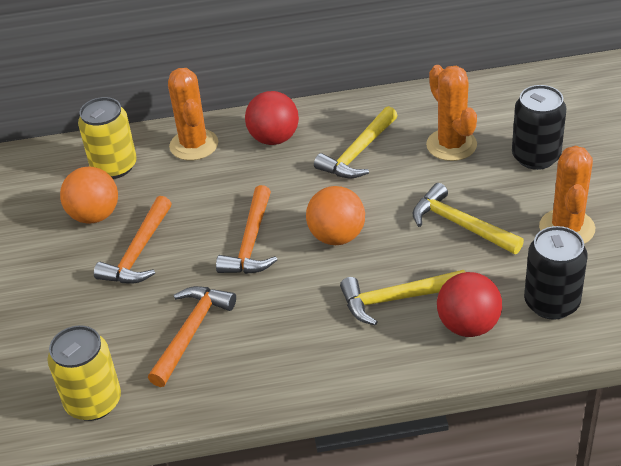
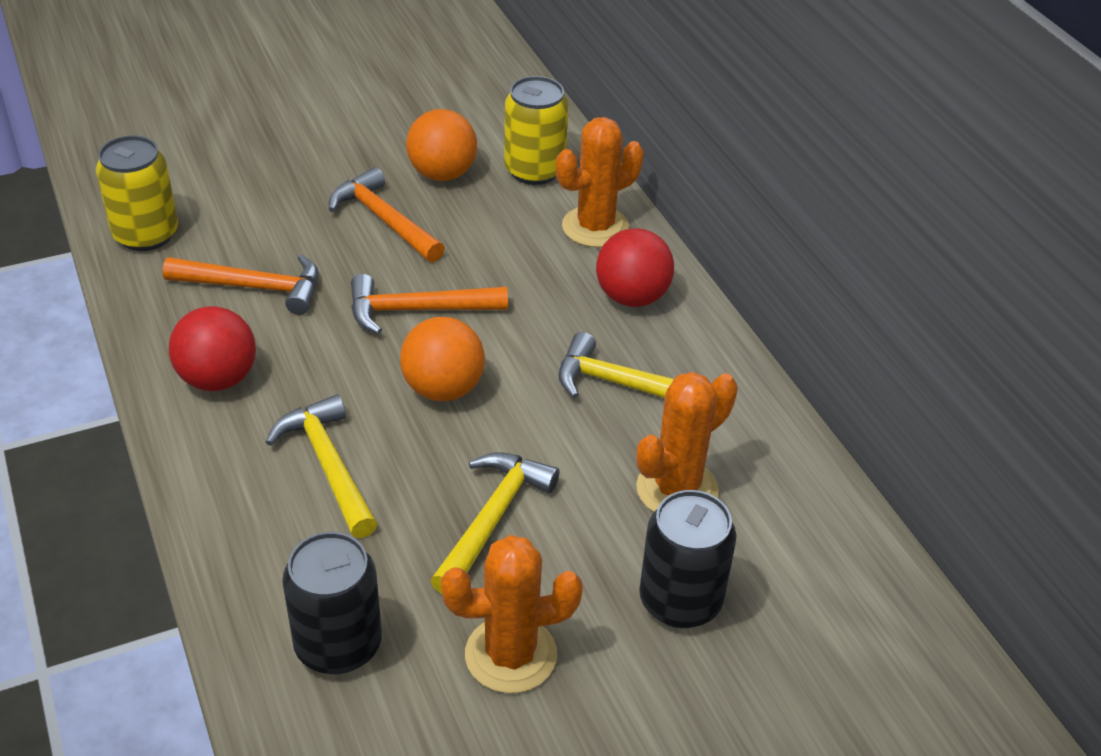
camera: 70 degrees right, 0 degrees up
(138, 252) = (384, 220): orange hammer -> orange hammer turned 45 degrees clockwise
(468, 325) = (283, 549): red ball -> red ball (218, 379)

